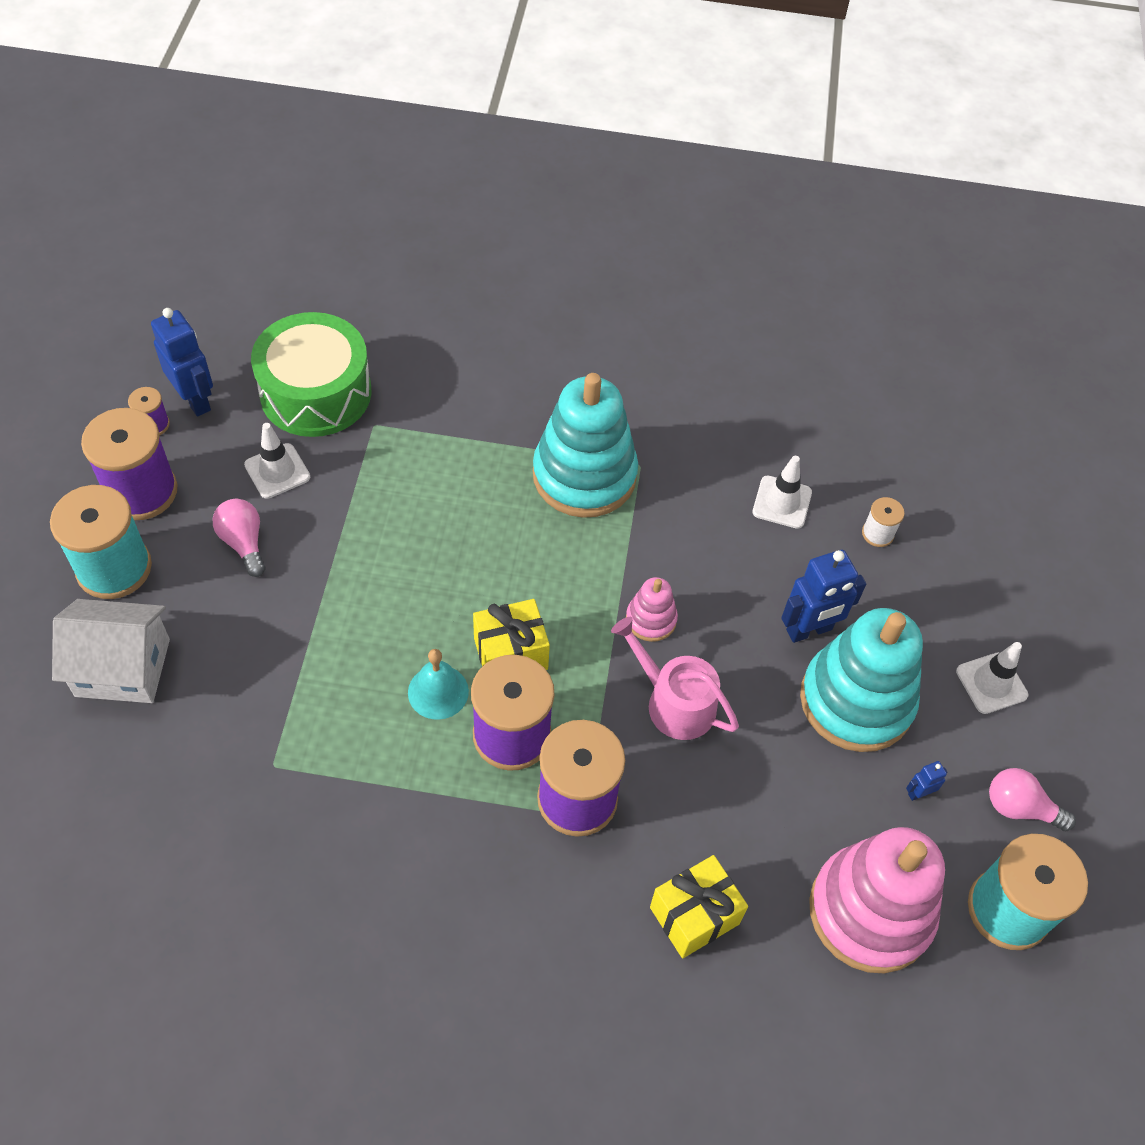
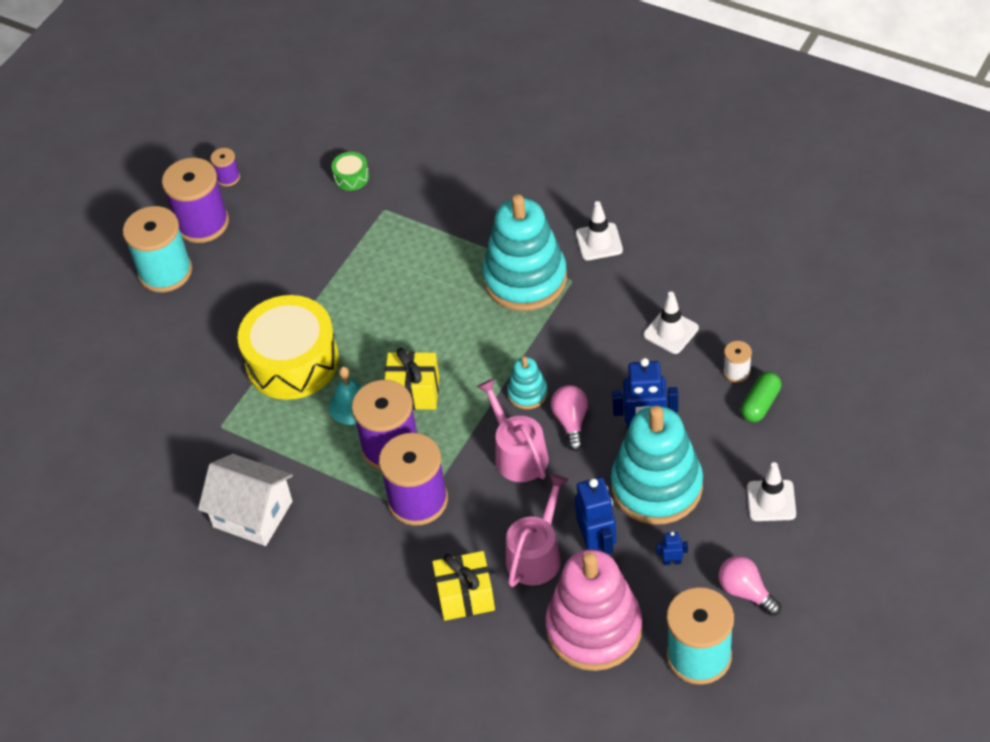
camera: 30 degrees right, 5 degrees down
(123, 667) = (147, 339): white house -> white house (252, 514)
(195, 400) = (263, 165): blue robot -> blue robot (597, 546)
(244, 543) = (258, 274): pink light bulb -> pink light bulb (571, 422)
(277, 471) = (301, 228): white traffic cone -> white traffic cone (599, 242)
(316, 392) = (351, 177): green drum -> green drum, size x0.41
(335, 650) = (292, 361): none -> yellow drum
(651, 619) = (527, 393): pink stacking toy -> turquoise stacking toy
(756, 831) = (536, 554): none -> pink watering can
(922, 566) = (760, 404): none -> green capsule

